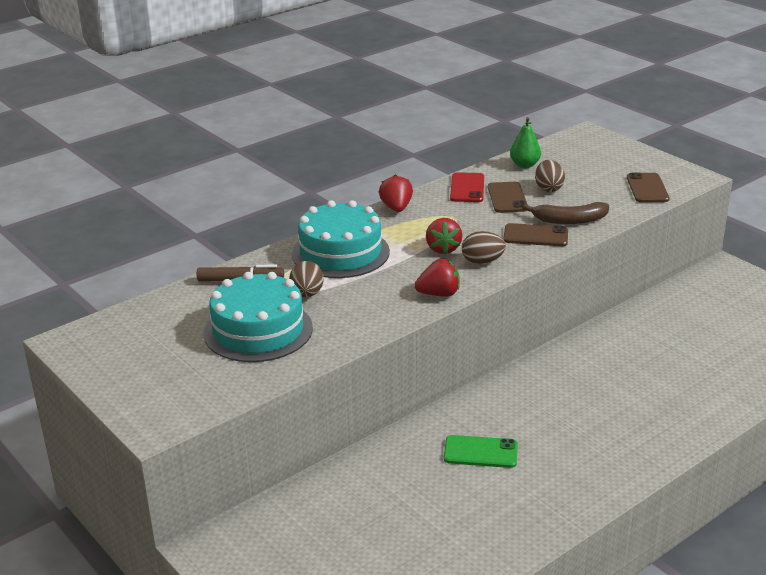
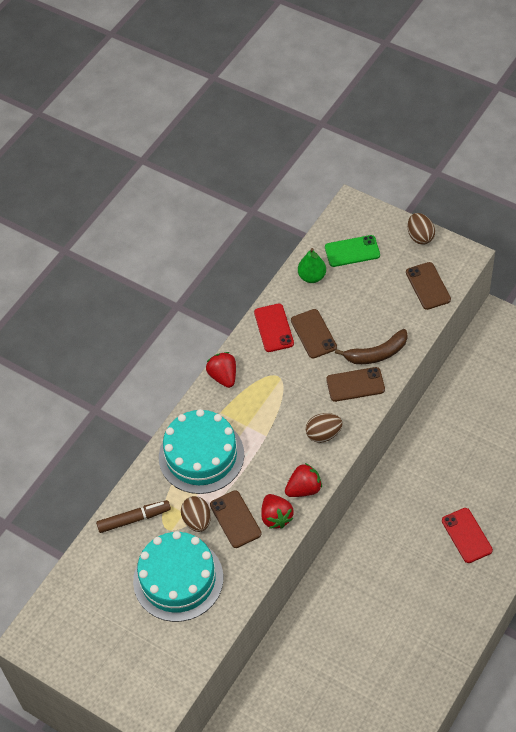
camera: 15 degrees left, 25 degrees up
(349, 301) = (235, 519): none -> brown phone
(443, 249) = (285, 425): red strawberry -> red strawberry (276, 517)
(480, 452) = (369, 607): green phone -> green phone (352, 251)
(548, 188) = (344, 309): brown egg -> brown egg (420, 236)
(626, 418) = (466, 535): none -> red phone

